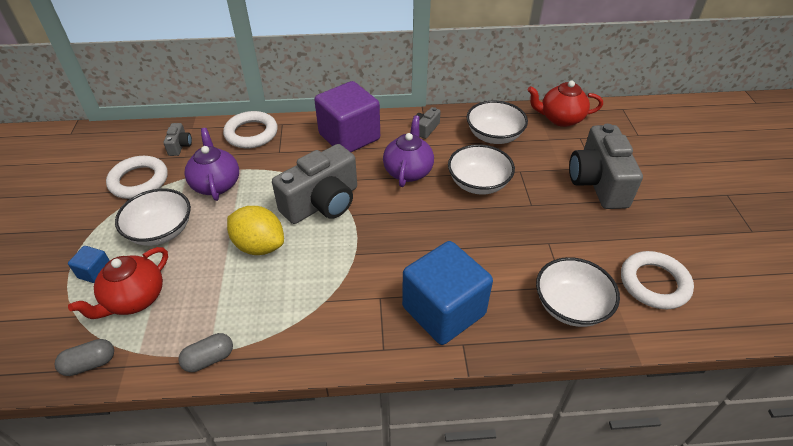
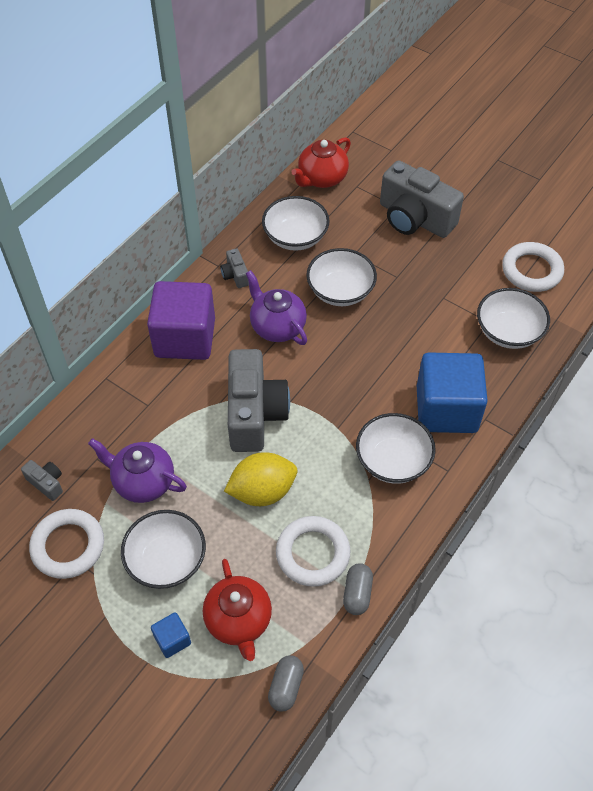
camera: 50 degrees left, 10 degrees up
(251, 133) = (93, 411): white ring -> white ring (313, 553)
(357, 305) = (393, 460): none -> white bowl

